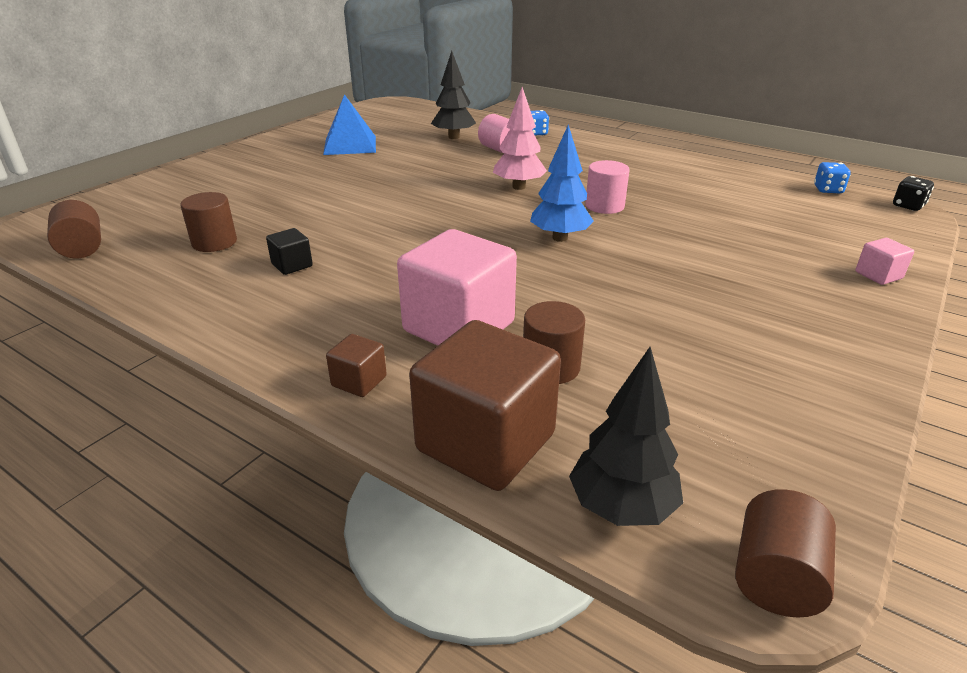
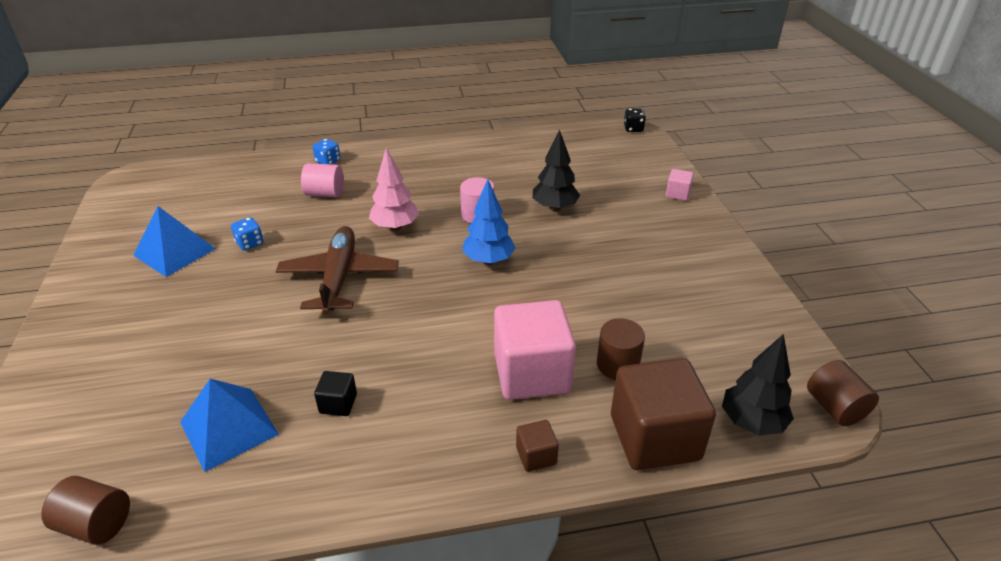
camera: 45 degrees left, 5 degrees up
(214, 242) = (229, 428): brown cylinder -> blue pyramid
(423, 198) = (339, 278): none -> brown plane
(454, 137) = (262, 197): black tree -> black tree (554, 207)
(828, 190) = (582, 134): blue dice -> blue dice (250, 243)

